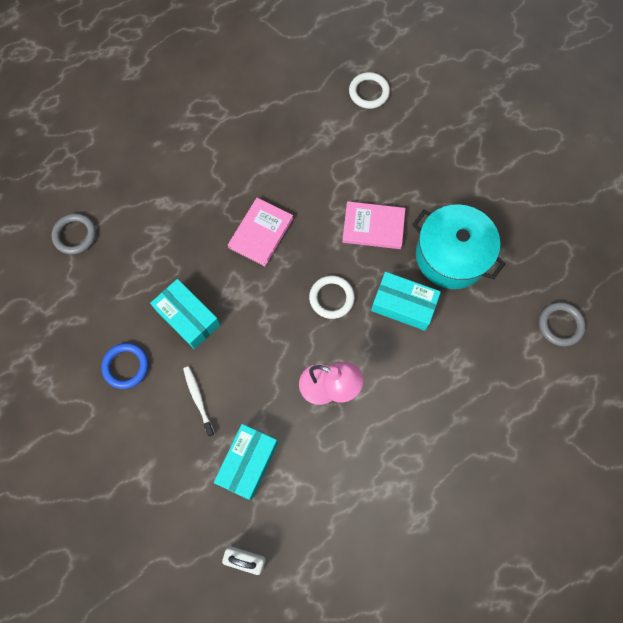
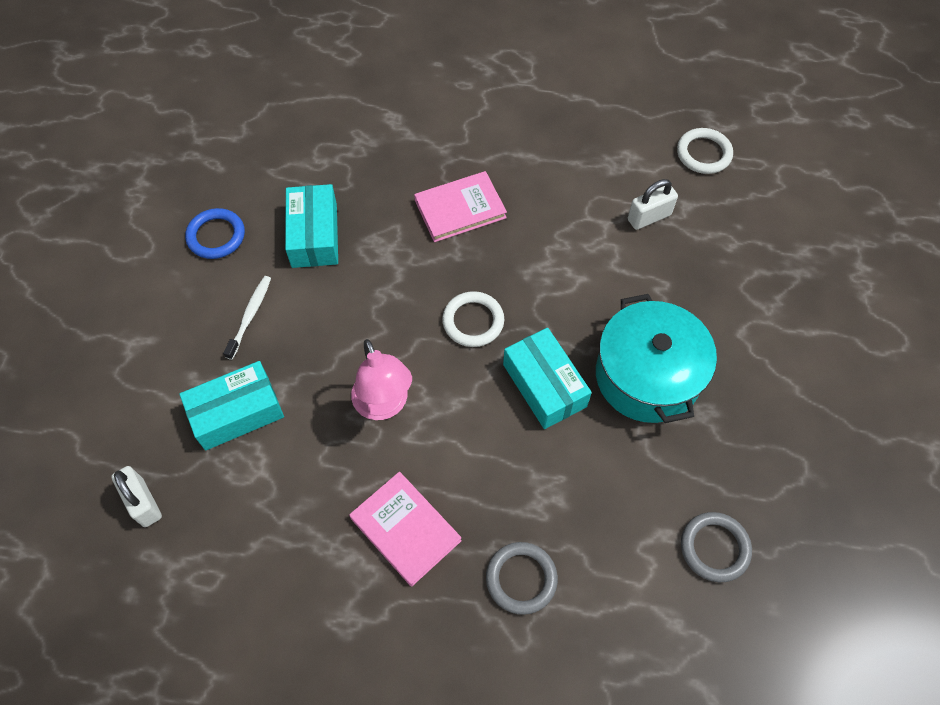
camera: 40 degrees right, 10 degrees down
(75, 235) = (286, 92): grey ring -> grey ring (521, 579)
(372, 157) = (649, 217): none -> white padlock
(373, 227) = (584, 285): pink book -> pink book (405, 529)

